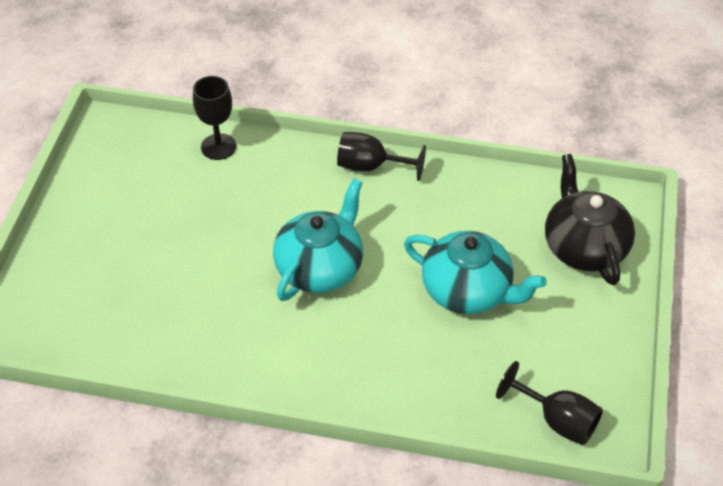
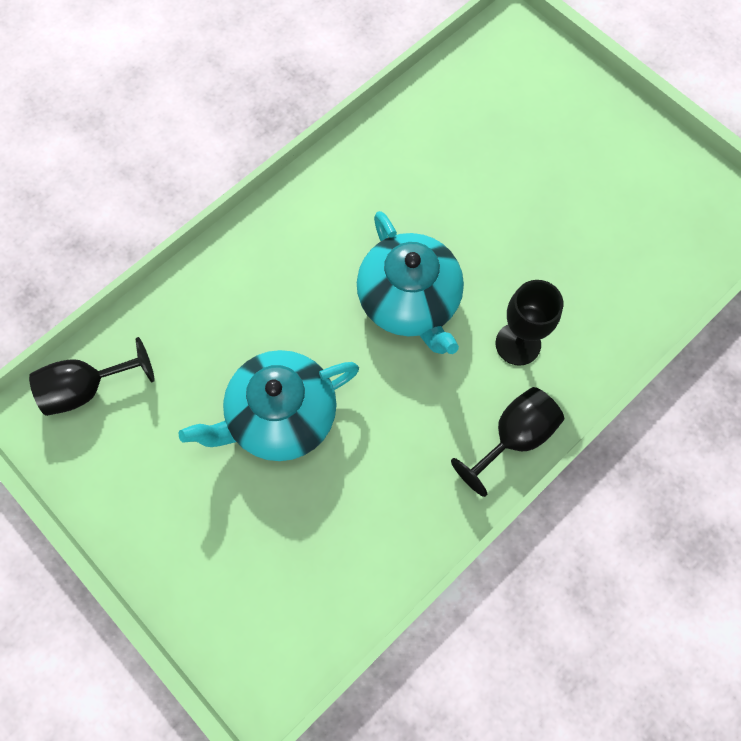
camera: 125 degrees right, 20 degrees up
(218, 147) = (643, 303): black goblet -> black goblet (518, 344)
(584, 247) = (243, 581): black teapot -> none

